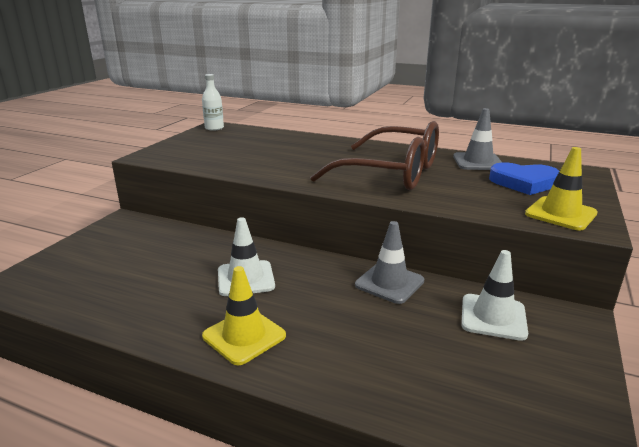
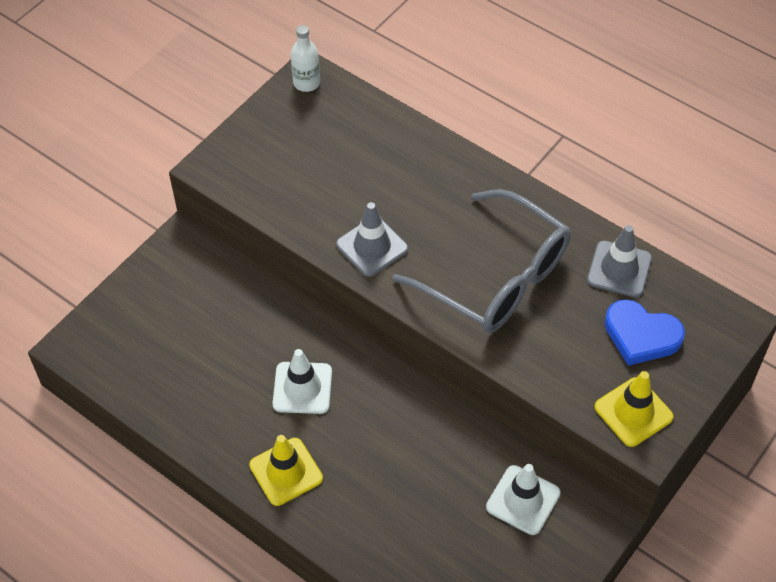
camera: 15 degrees right, 30 degrees up
(389, 283) = (445, 428): grey traffic cone -> grey traffic cone (372, 247)
(391, 173) = (495, 277): brown glasses -> grey glasses

